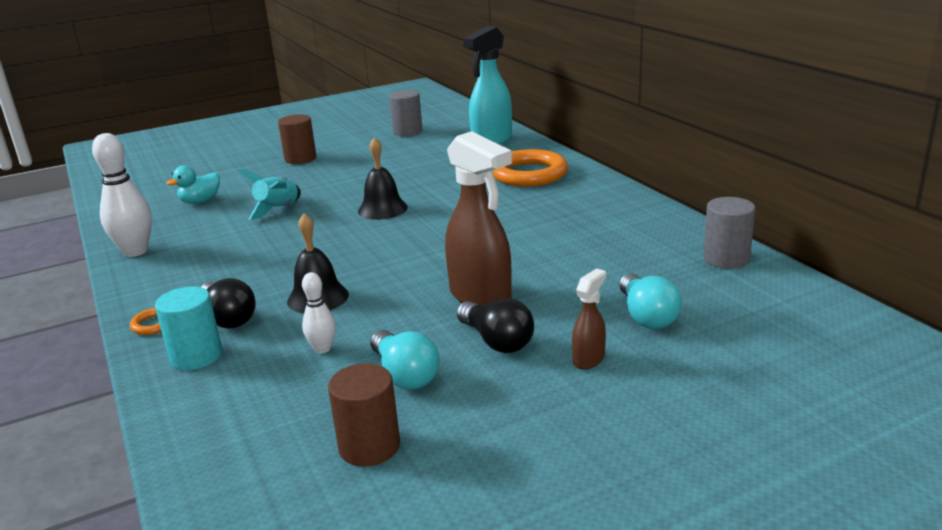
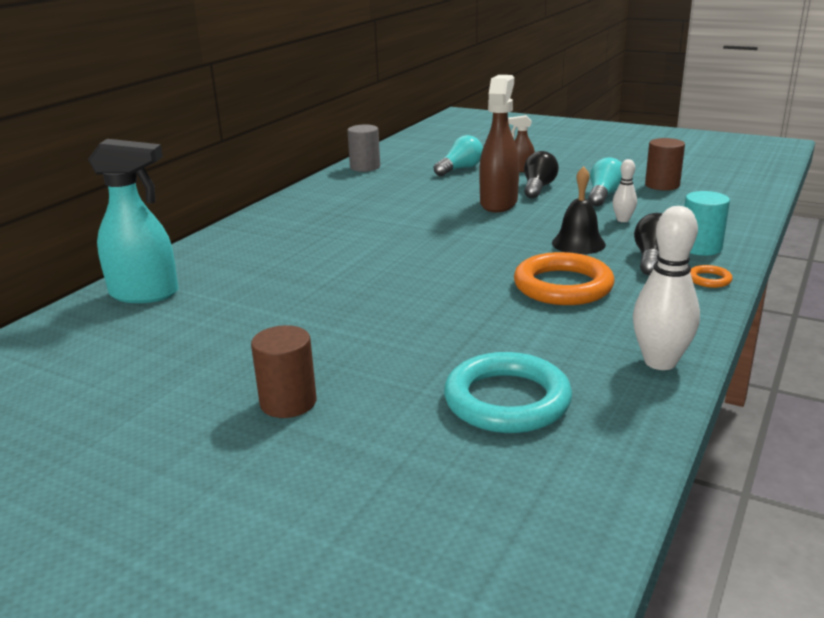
camera: 125 degrees left, 0 degrees up
(200, 201) = (507, 400): turquoise duck -> turquoise ring
(278, 209) = (464, 332): turquoise rocket -> none
(382, 209) = (401, 280): black bell -> none
(407, 131) = (115, 365): grey cylinder -> none
(529, 174) = (251, 248): orange ring -> orange ring (563, 286)

